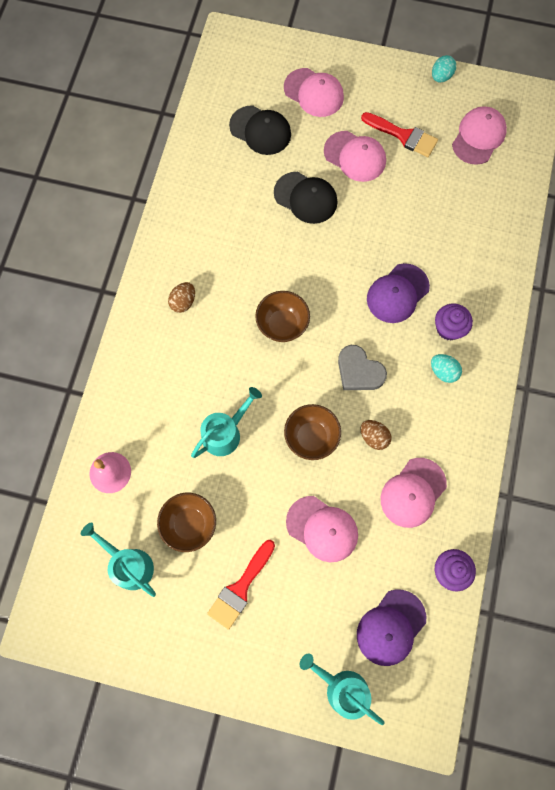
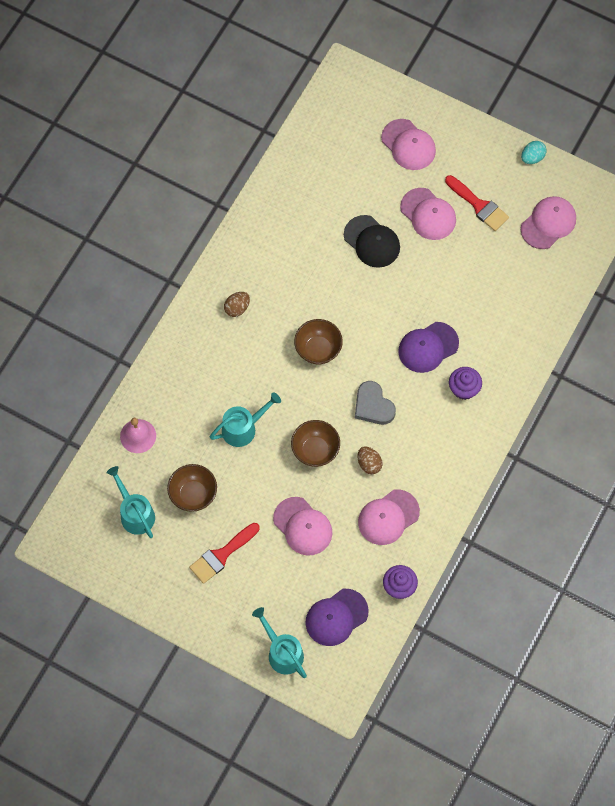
camera: 15 degrees right, 5 degrees down
(260, 130) = (349, 169): black cap -> none
(443, 372) = (446, 424): turquoise egg -> none

